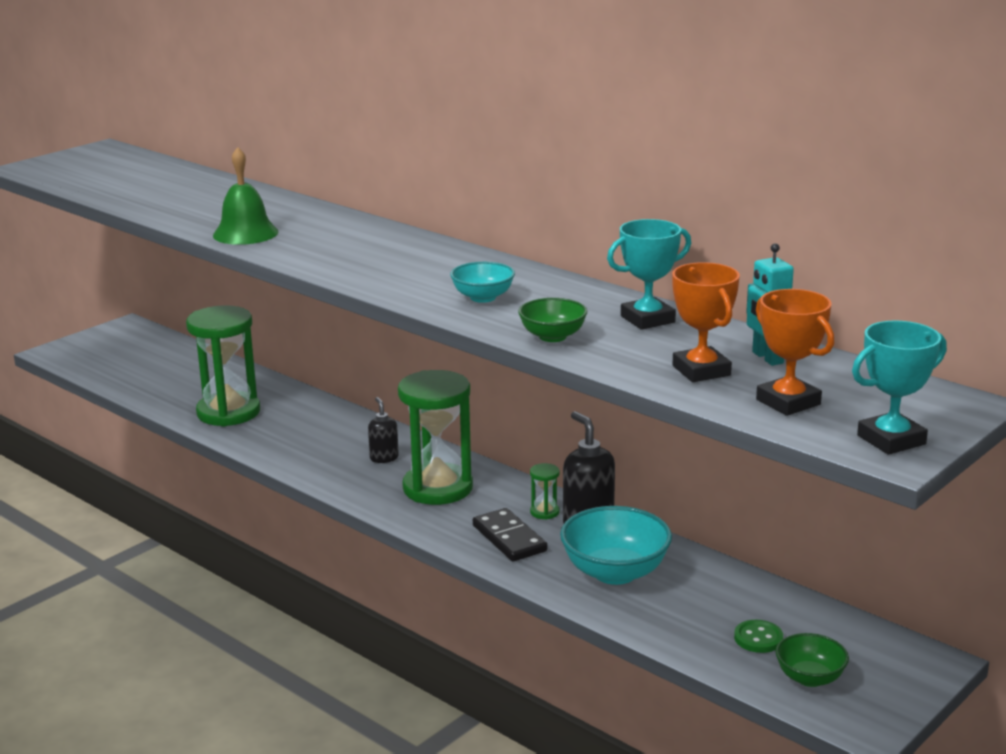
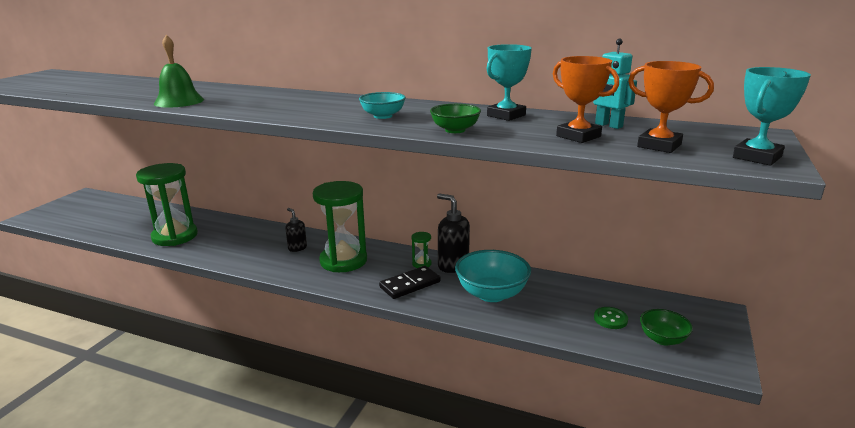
camera: 20 degrees left, 0 degrees up
(509, 538) = (410, 284): black domino -> black domino turned 75 degrees counterclockwise

